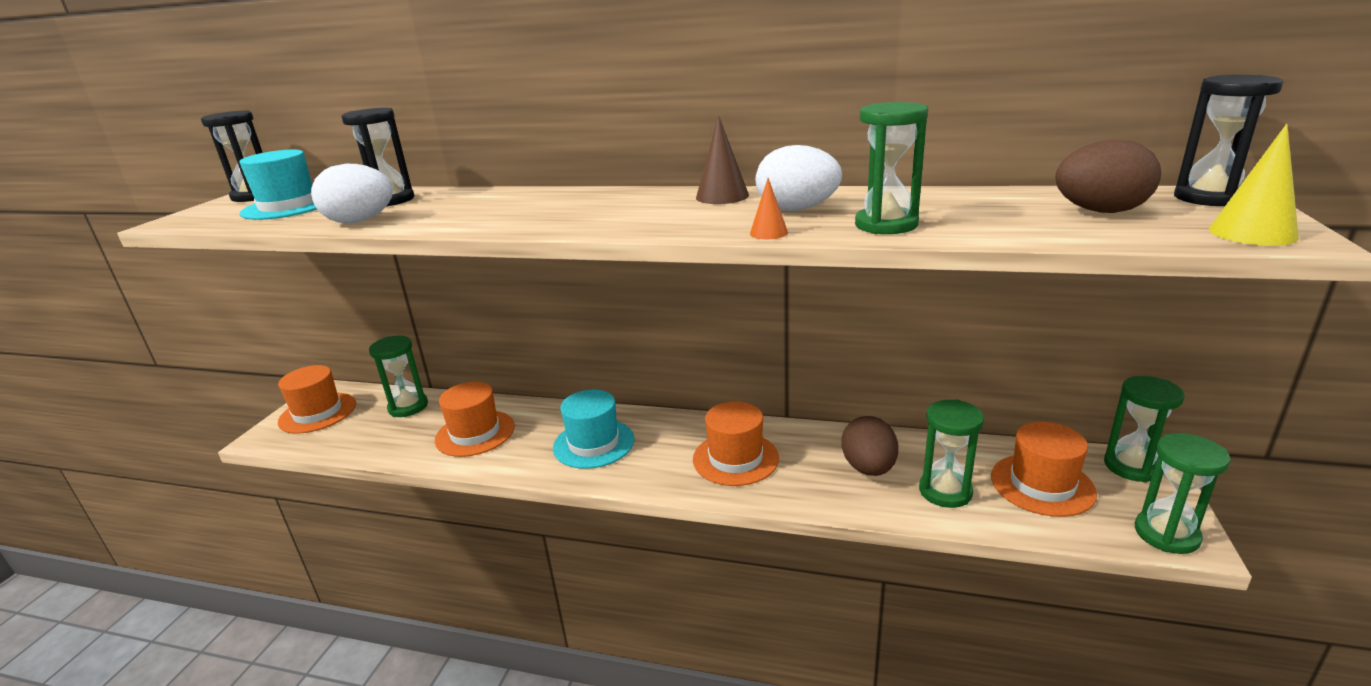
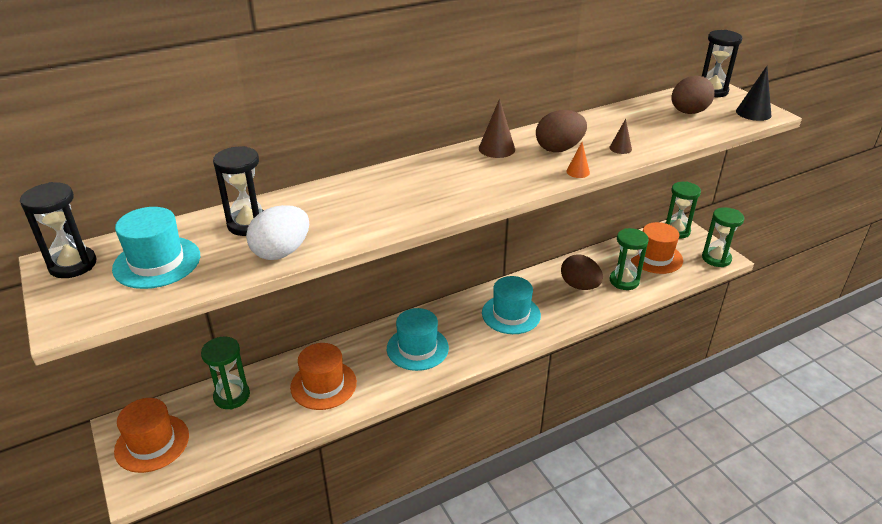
camera: 45 degrees left, 10 degrees up
(735, 458) = (511, 314): orange hat -> turquoise hat
(797, 209) = (559, 149): white egg -> brown egg
(886, 225) = (620, 148): green hourglass -> brown cone
(1252, 233) = (753, 113): yellow cone -> black cone

